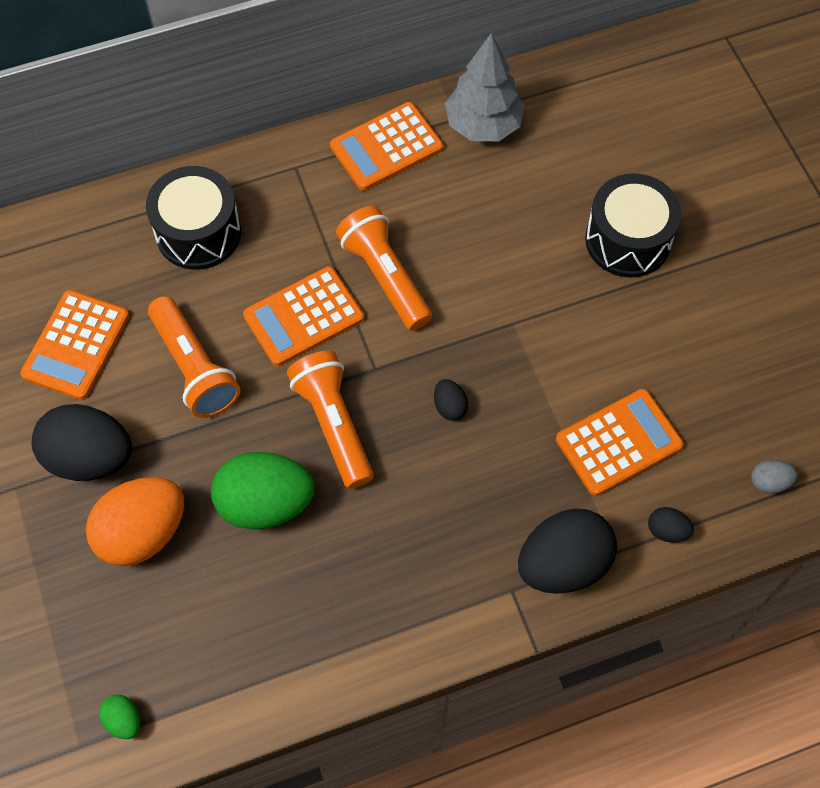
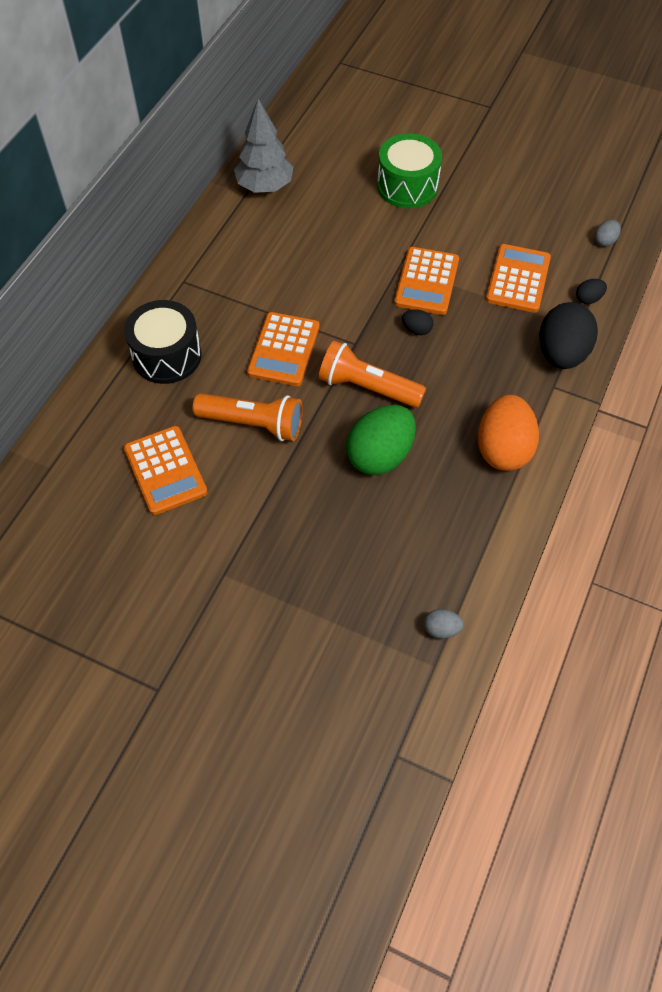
camera: 45 degrees left, 5 degrees down
(90, 457) = (250, 519): black egg -> none
(124, 720) = (441, 629): green egg -> grey egg
(143, 533) = (331, 529): orange egg -> orange egg (503, 449)
(385, 277) = (304, 296): orange flashlight -> none
(386, 147) = (224, 234): orange calculator -> orange calculator (426, 281)
(627, 240) = (407, 186): black drum -> green drum

